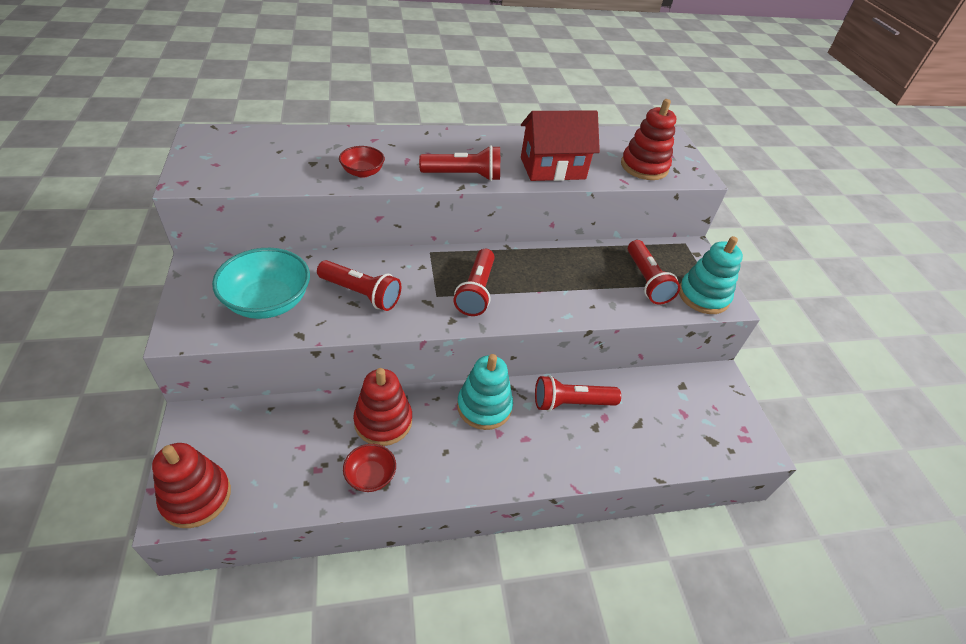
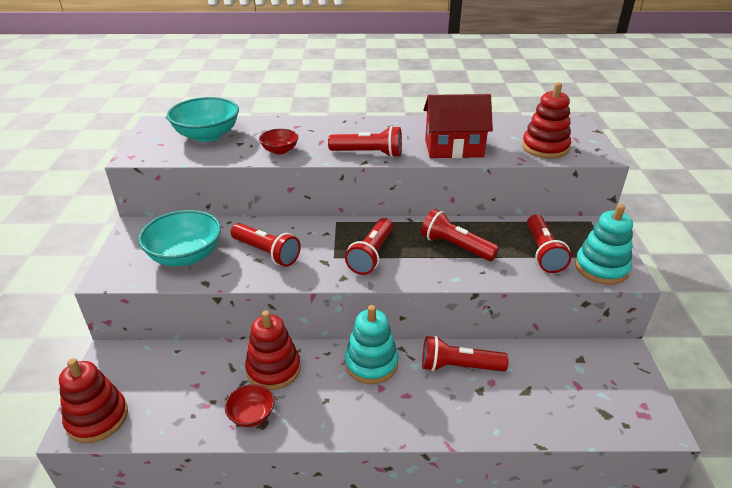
camera: 15 degrees right, 10 degrees down
(270, 152) = (207, 135): none -> turquoise bowl
(560, 278) = (455, 246): none -> red flashlight

